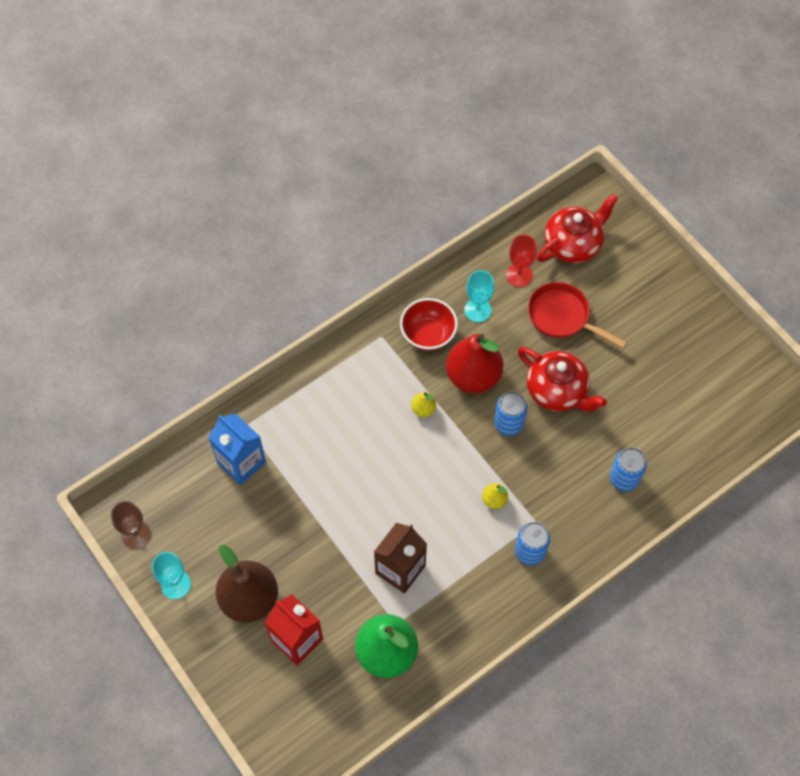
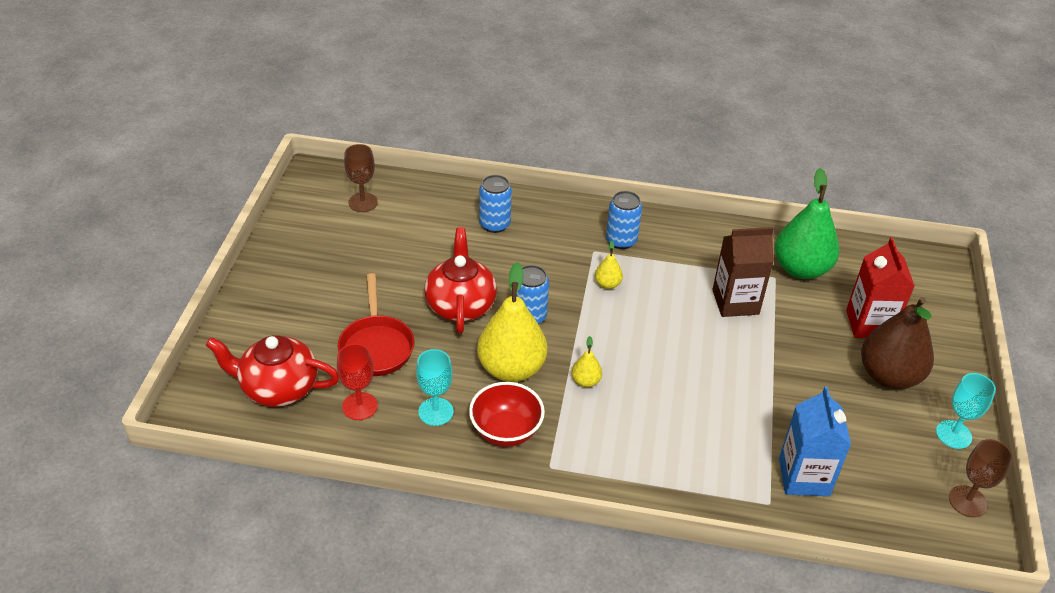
camera: 135 degrees left, 20 degrees down
(473, 376) = (511, 369): red pear -> yellow pear
(726, 409) = (363, 202): none -> brown goblet

